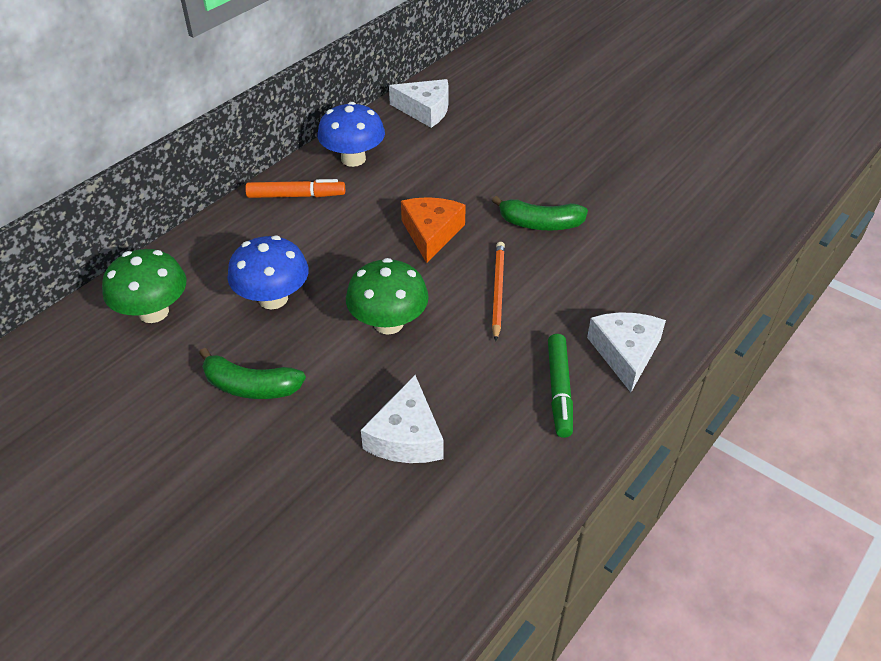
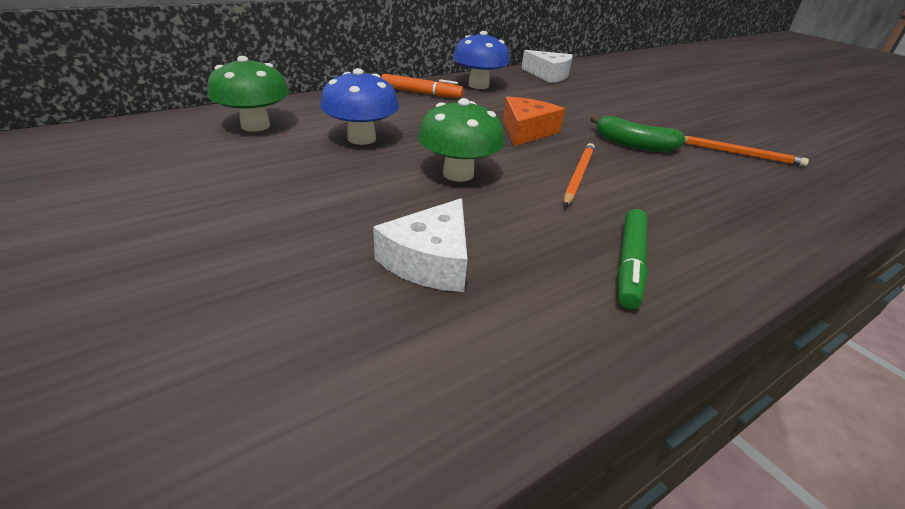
camera: 15 degrees right, 10 degrees down
(250, 386) = (296, 185): green banana -> none
(625, 353) = (718, 251): white cheese -> none
(639, 207) = (737, 153): none -> orange pencil

